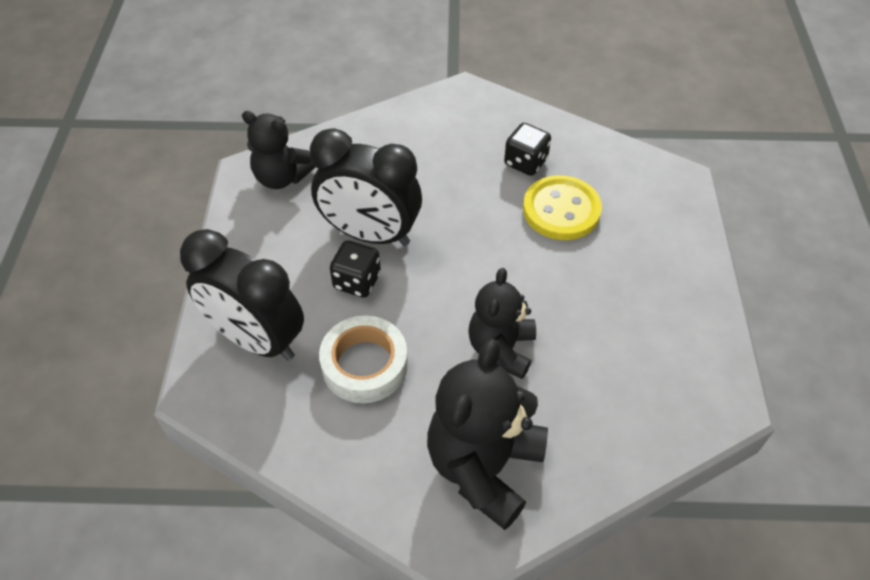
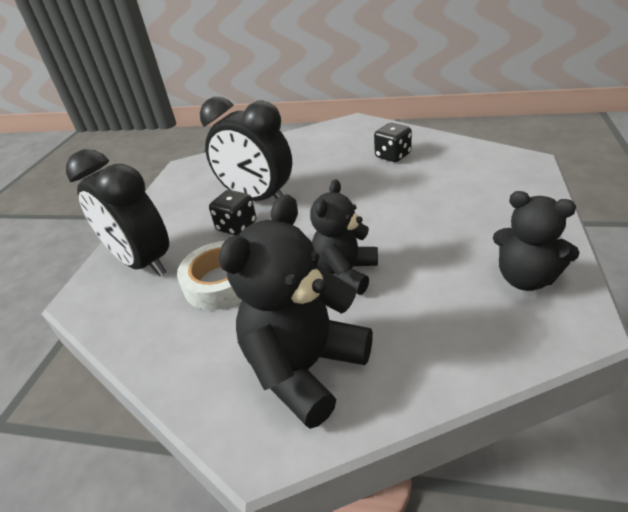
camera: 15 degrees right, 15 degrees down
(281, 177) = (206, 169): black teddy bear -> black teddy bear (525, 278)
(561, 210) = (418, 182): yellow button -> none

